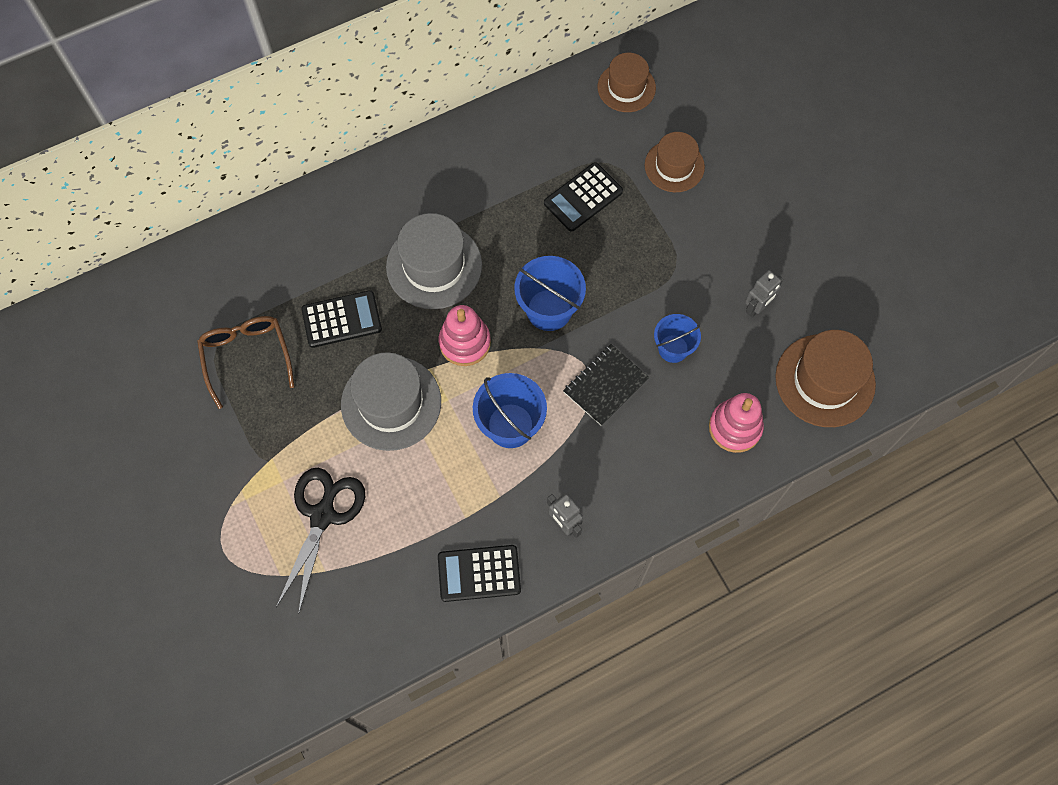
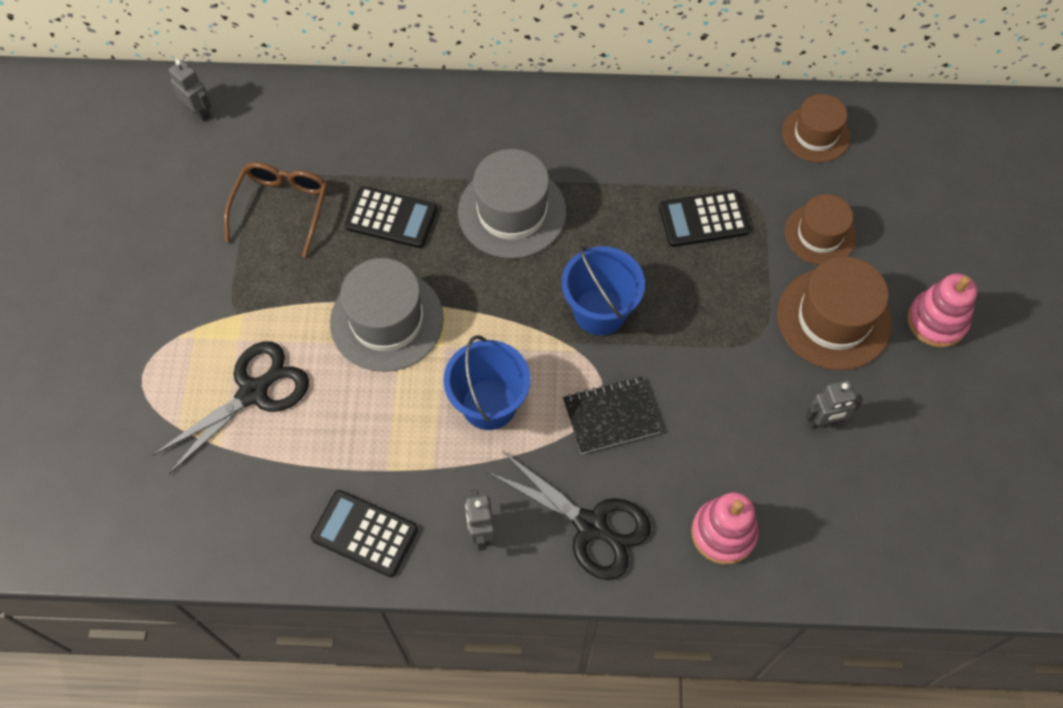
camera: 30 degrees right, 5 degrees down
(122, 312) = (199, 112): none -> grey robot
(465, 342) = (495, 300): pink stacking toy -> pink stacking toy (936, 321)
(640, 474) = (591, 526): none -> black scissors
(673, 348) = (706, 416): blue bucket -> none
(825, 380) = (855, 537): brown hat -> brown hat (833, 319)

